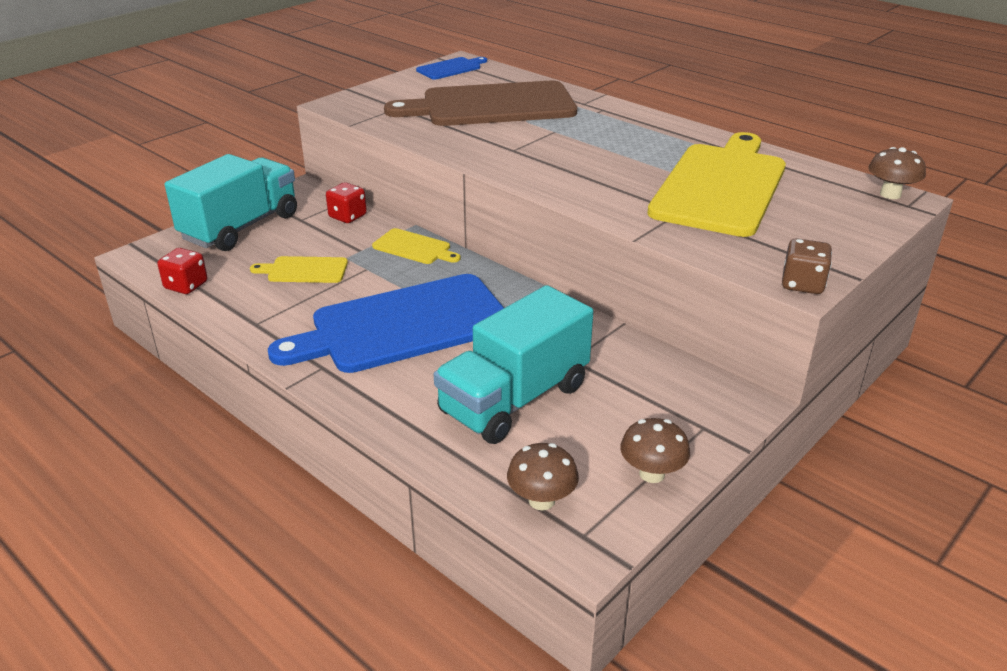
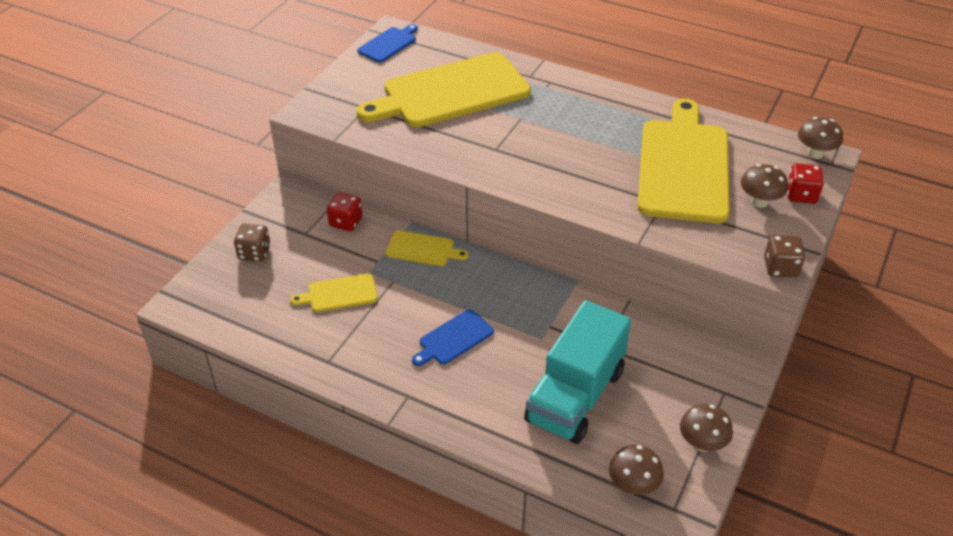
camera: 15 degrees left, 10 degrees up
(186, 285) = (242, 331): red dice -> red dice (801, 195)
(241, 227) = (254, 253): turquoise truck -> brown dice
(403, 325) = (454, 339): blue cutting board -> blue cutting board, size x0.44
(491, 106) = (450, 92): brown cutting board -> yellow cutting board
(801, 225) = (759, 202): none -> brown mushroom

